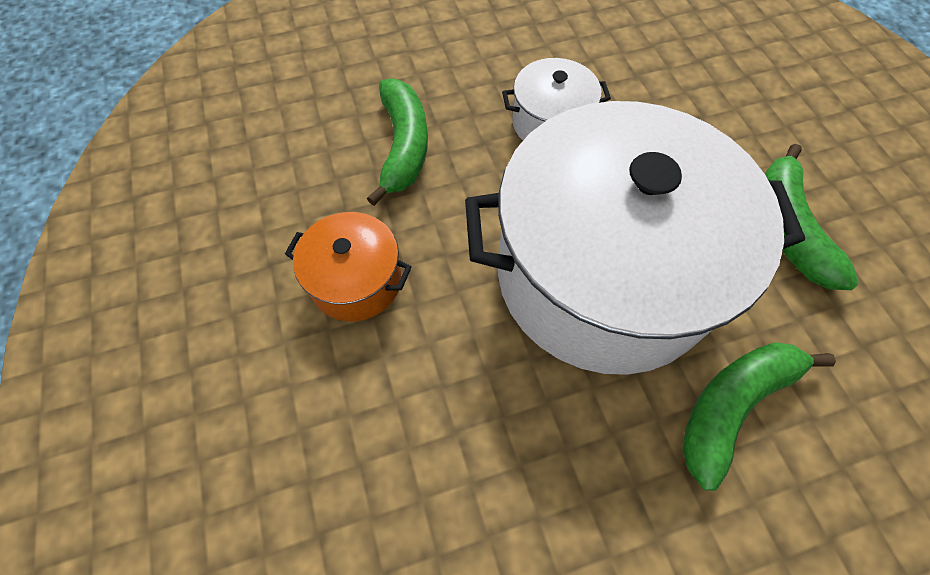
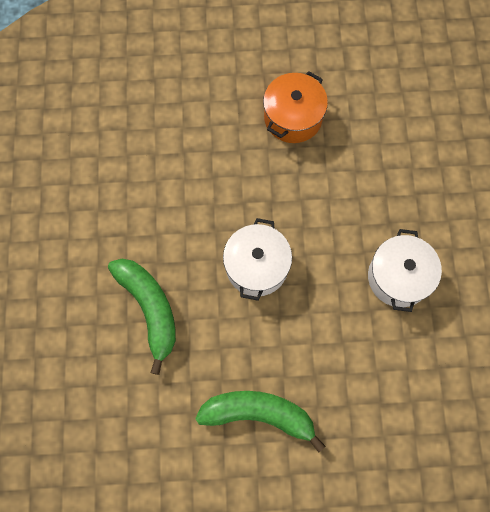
camera: 105 degrees right, 10 degrees up
(403, 146) = (397, 166): green banana -> none
(602, 275) = (256, 266): white pot -> white pot, size x0.43

